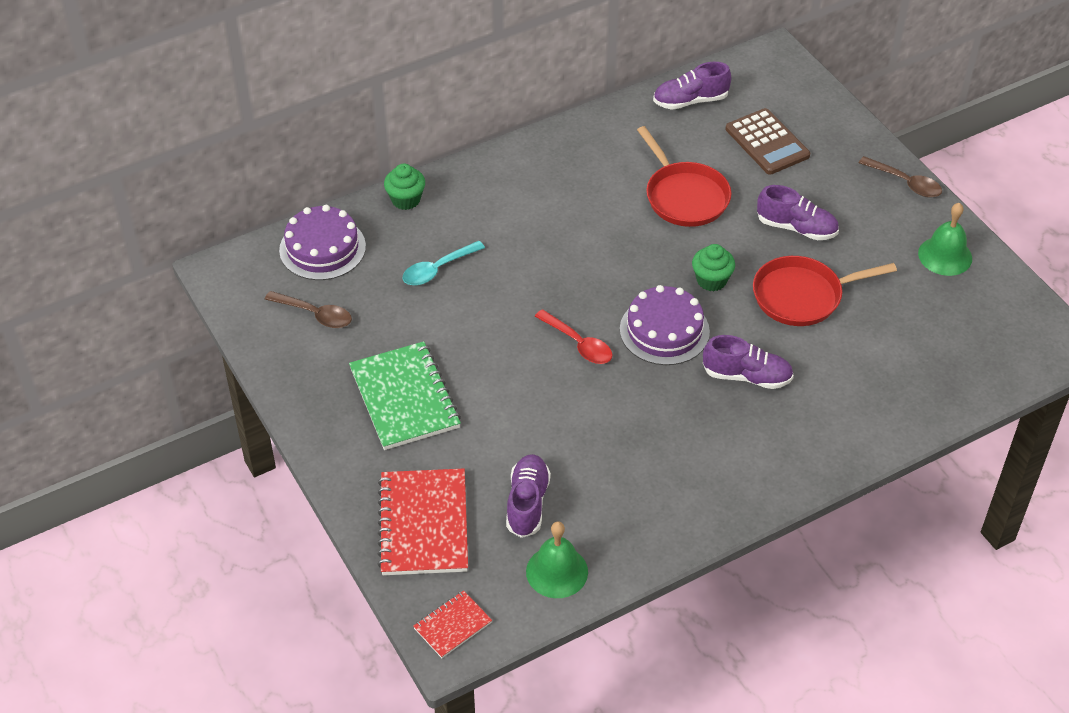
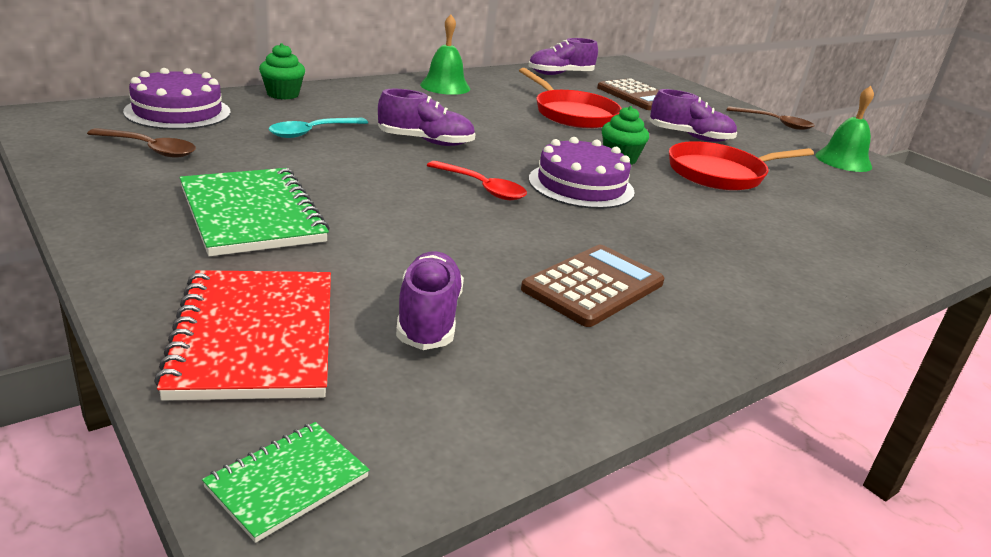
camera: 10 degrees left, 20 degrees down
(452, 625) = (287, 482): red notebook -> green notebook
(557, 571) = (485, 401): green bell -> green bell (445, 86)
(644, 464) = (593, 286): none -> brown calculator
(747, 376) = (691, 221): purple shoe -> purple shoe (426, 141)

